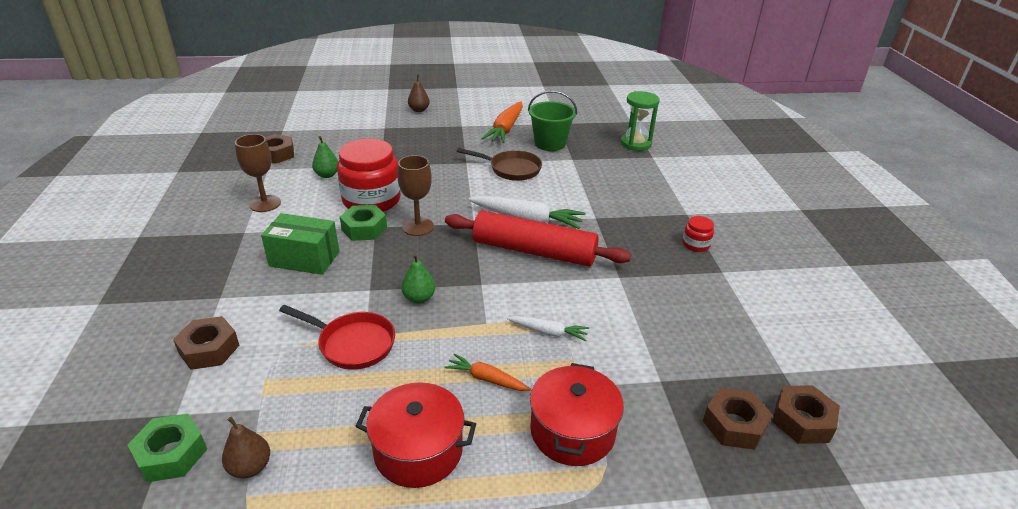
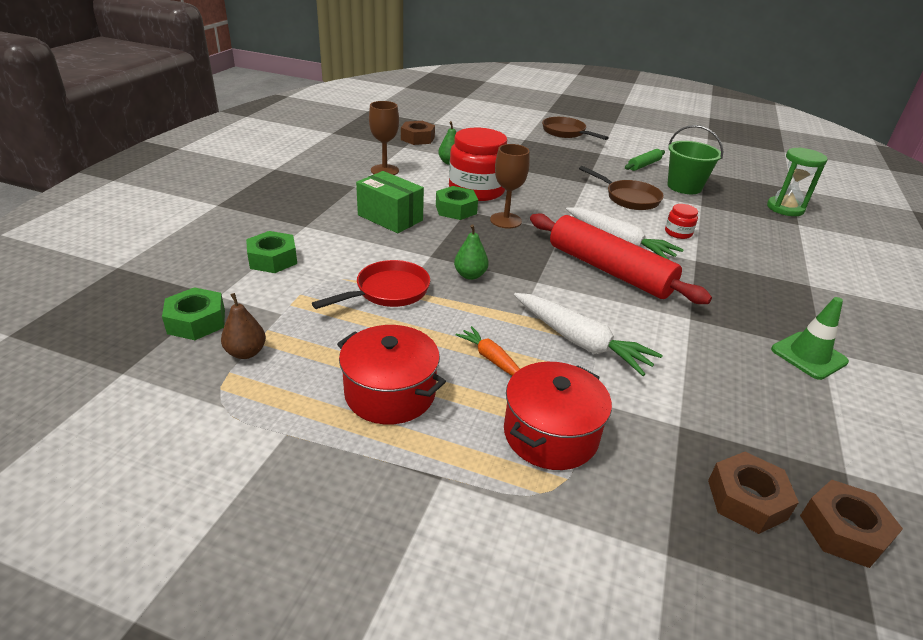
camera: 25 degrees right, 0 degrees up
(209, 349) = (273, 259): brown nut -> green nut
(352, 344) = (388, 291): red pan -> red pan turned 90 degrees counterclockwise
(419, 110) = (566, 132): brown pear -> brown pan
(505, 129) = (644, 165): orange carrot -> green rolling pin
(548, 332) = (580, 341): white carrot -> white carrot, size x1.79
(695, 244) = (804, 315): red jar -> red jar (678, 233)
(715, 280) = (808, 355): none -> green traffic cone

